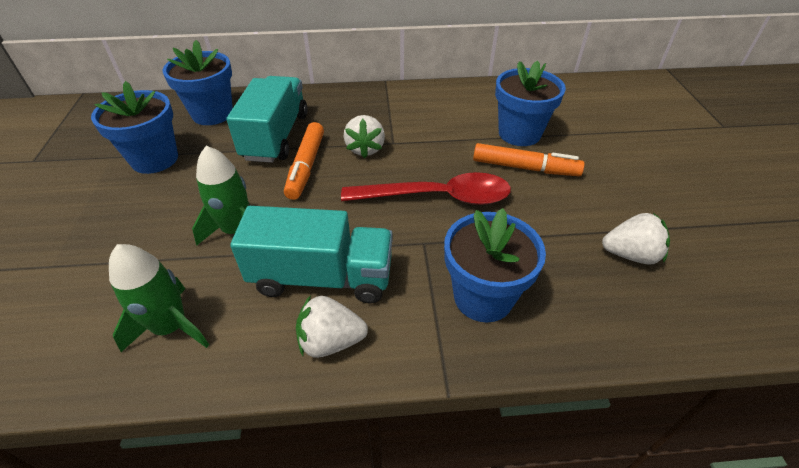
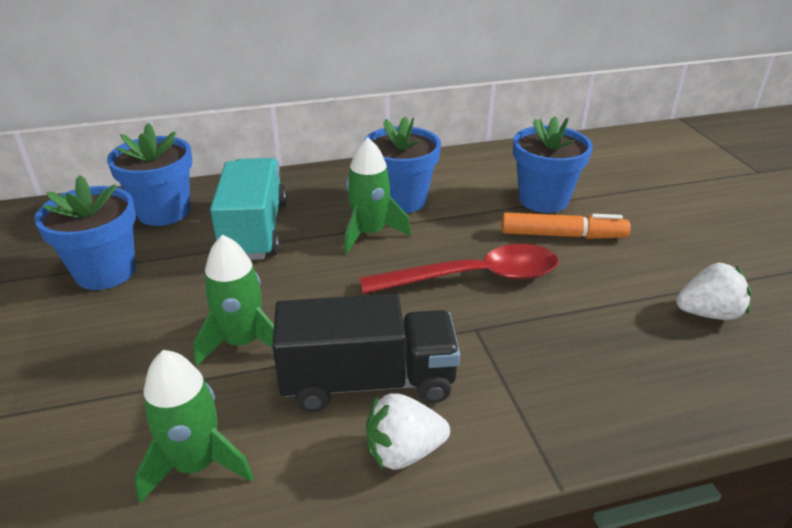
camera: 10 degrees left, 10 degrees down
(306, 166) = (304, 260): orange marker -> none
(322, 277) = (368, 382): turquoise truck -> black truck
(365, 149) = (370, 233): white strawberry -> green rocket
(483, 297) = (564, 378): blue flower pot -> blue flower pot (401, 200)

